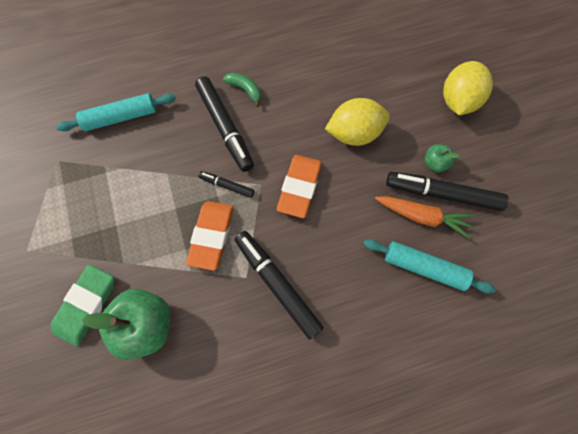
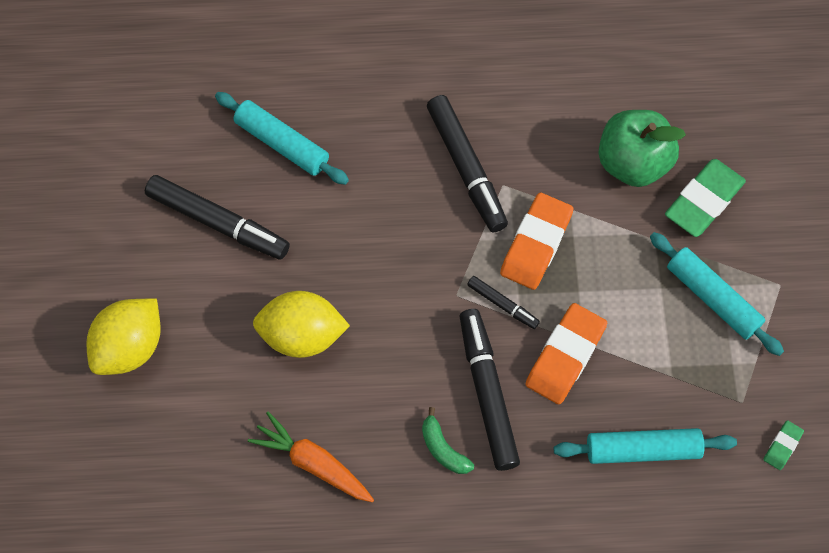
camera: 165 degrees left, 5 degrees down
(30, 140) = (782, 446): none -> green eraser
(78, 227) = (712, 298): none -> turquoise rolling pin
(299, 187) = (404, 278): orange eraser -> orange eraser (565, 356)
(422, 216) = (257, 201): orange carrot -> orange carrot (313, 463)
(435, 163) = (209, 264): green apple -> none

